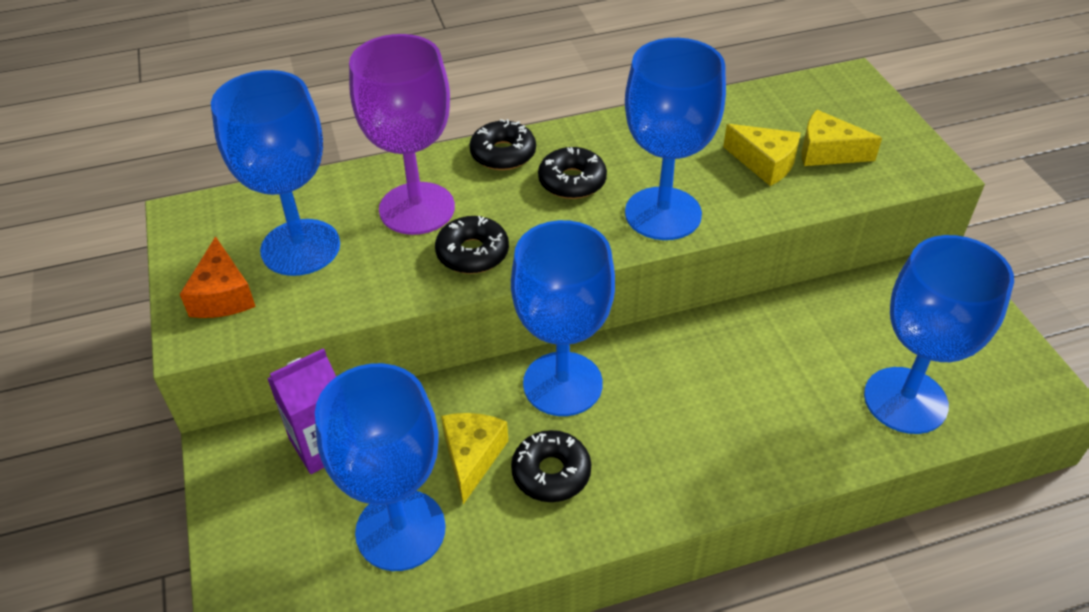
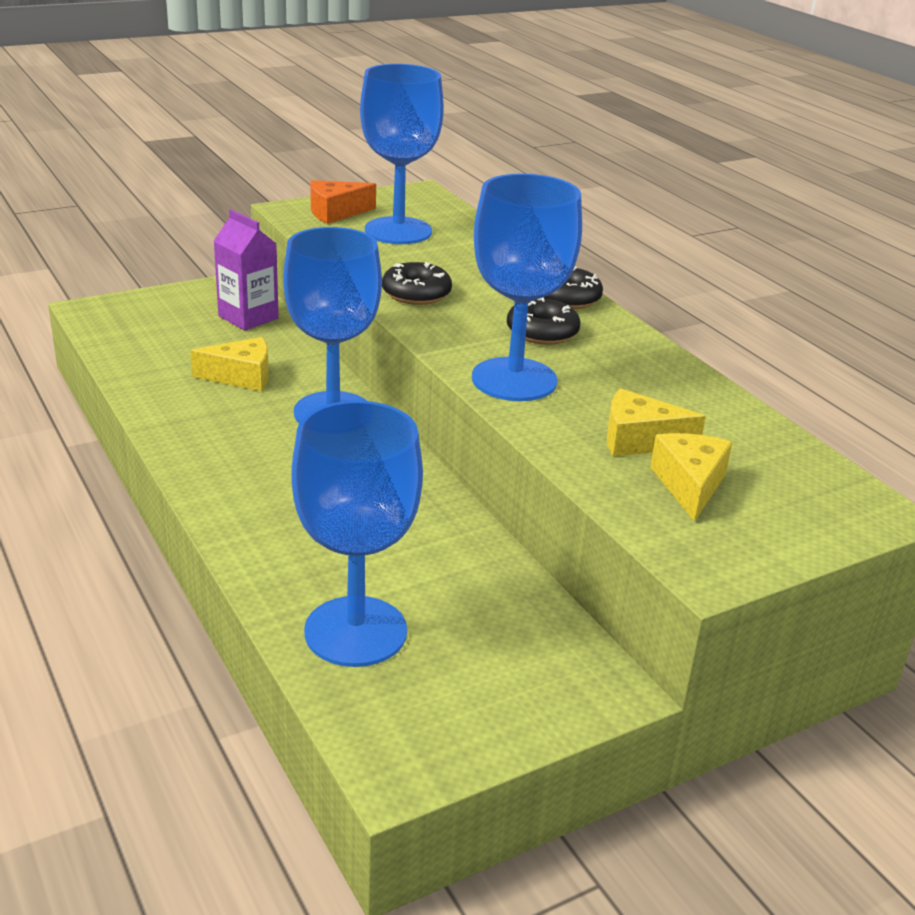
camera: 75 degrees right, 15 degrees down
(400, 530) = (167, 354): blue goblet -> none
(417, 208) = (466, 268): purple goblet -> none
(551, 473) = (228, 413): black donut -> none
(765, 163) = (639, 440): yellow cheese -> yellow cheese turned 75 degrees clockwise

